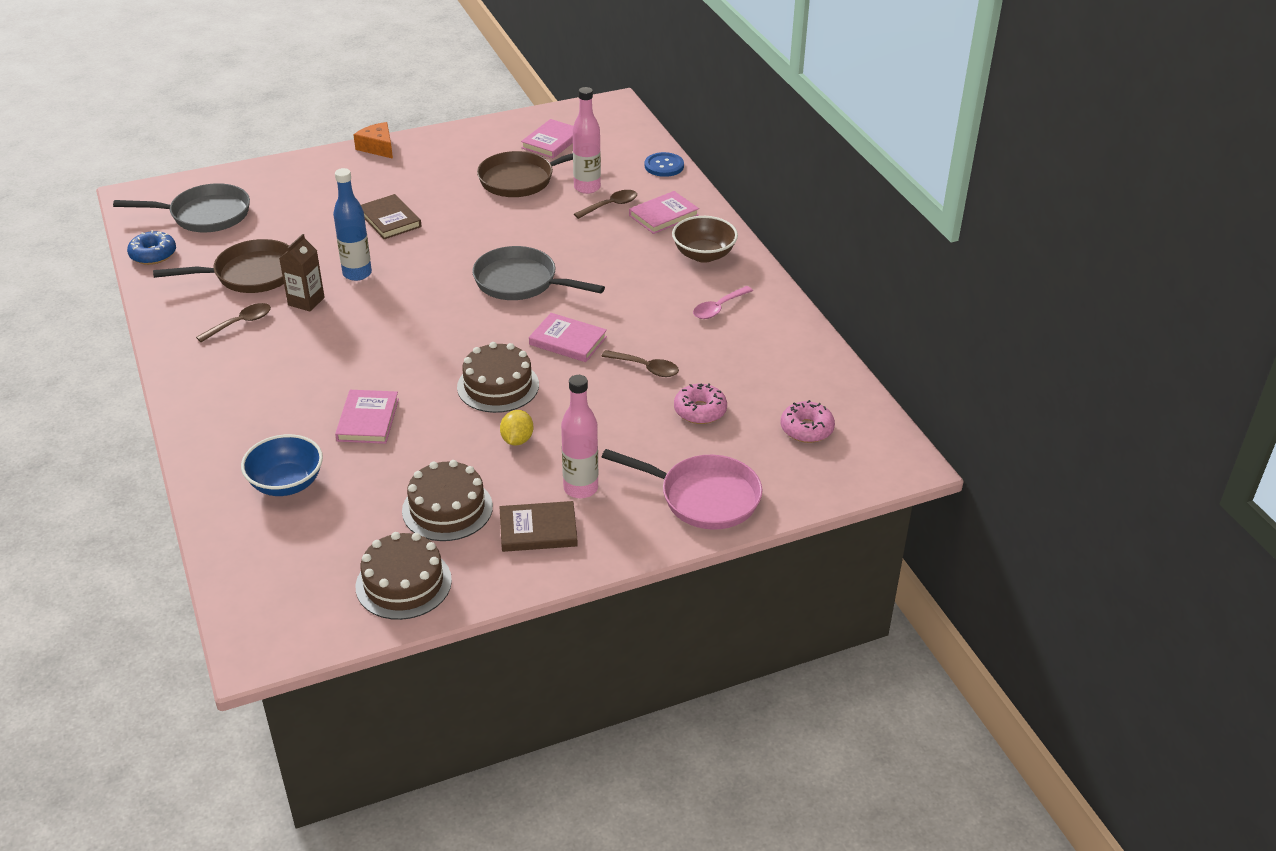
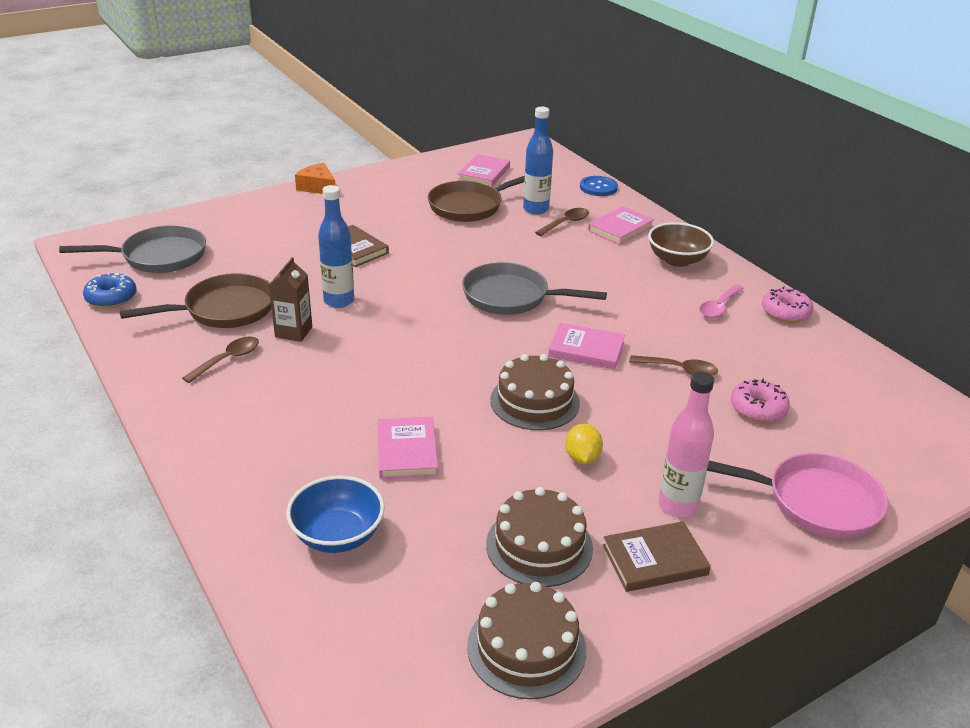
camera: 10 degrees left, 5 degrees down
(587, 188) = (536, 209): pink bottle -> blue bottle
(806, 429) = (875, 417): pink donut -> pink donut (785, 312)

